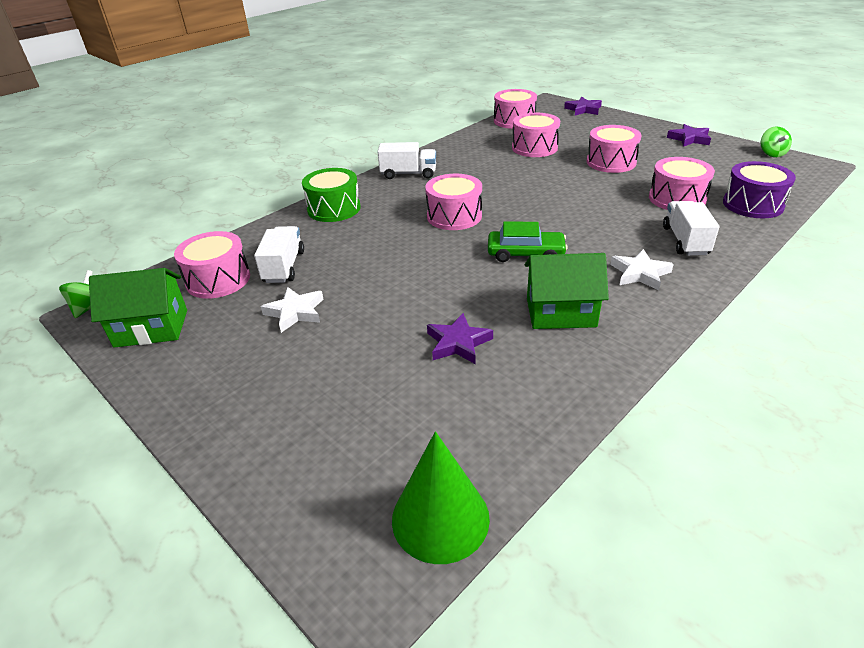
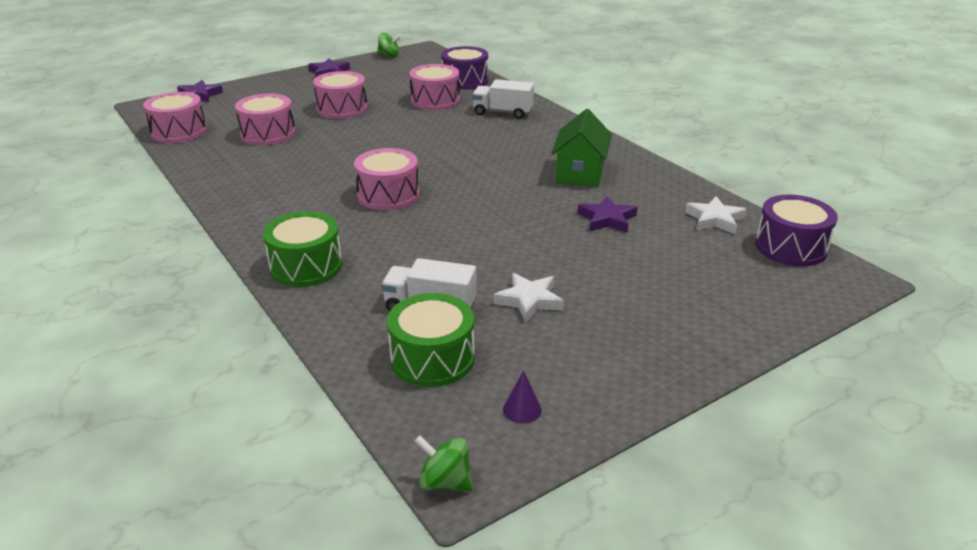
camera: 80 degrees left, 5 degrees down
(151, 328) = (522, 409): green house -> purple cone
(218, 280) = (432, 358): pink drum -> green drum
(408, 174) = (256, 209): white truck -> none
(440, 518) = (790, 247): green cone -> purple drum
(525, 253) = (484, 172): green car -> none
(640, 273) = (540, 136): white star -> white star (715, 219)

